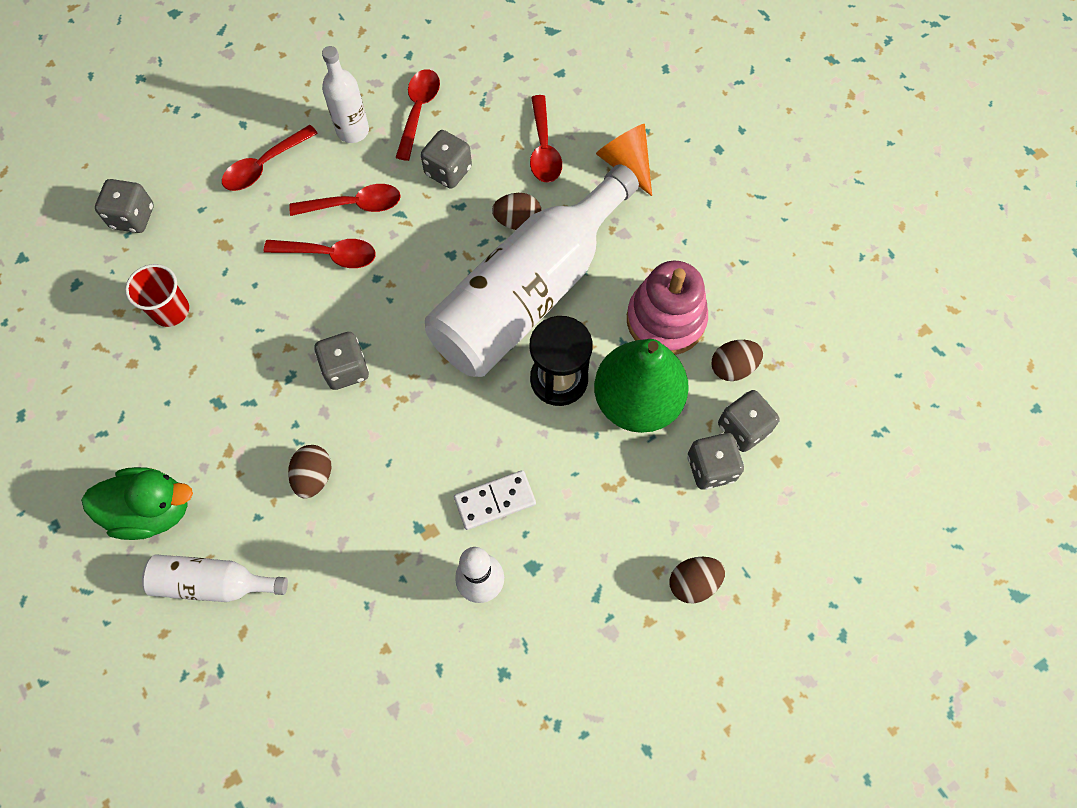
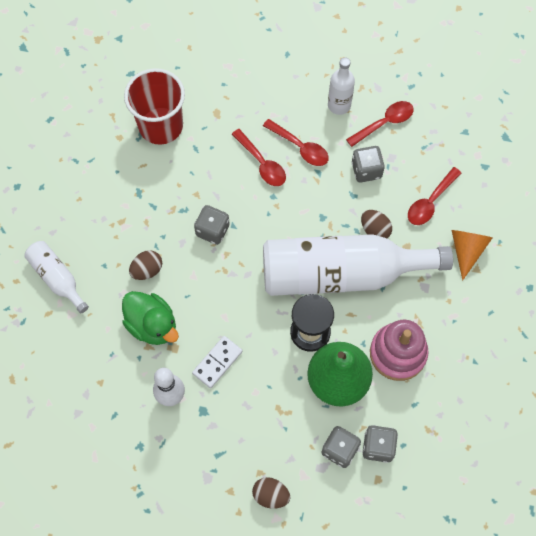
camera: 45 degrees right, 0 degrees up
(133, 217) = (188, 60): grey dice -> none
(153, 510) = (63, 219): green duck -> green duck (152, 325)
(171, 310) = (161, 126): red cup -> red cup, size x1.79
(264, 166) = (276, 87): red spoon -> none
(495, 501) = (217, 362): white domino -> white domino turned 75 degrees counterclockwise
(732, 367) = (407, 411): brown egg -> none

